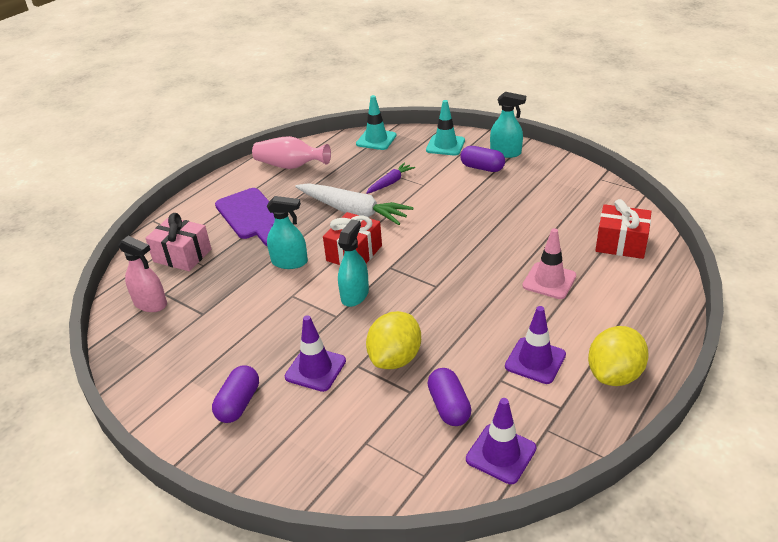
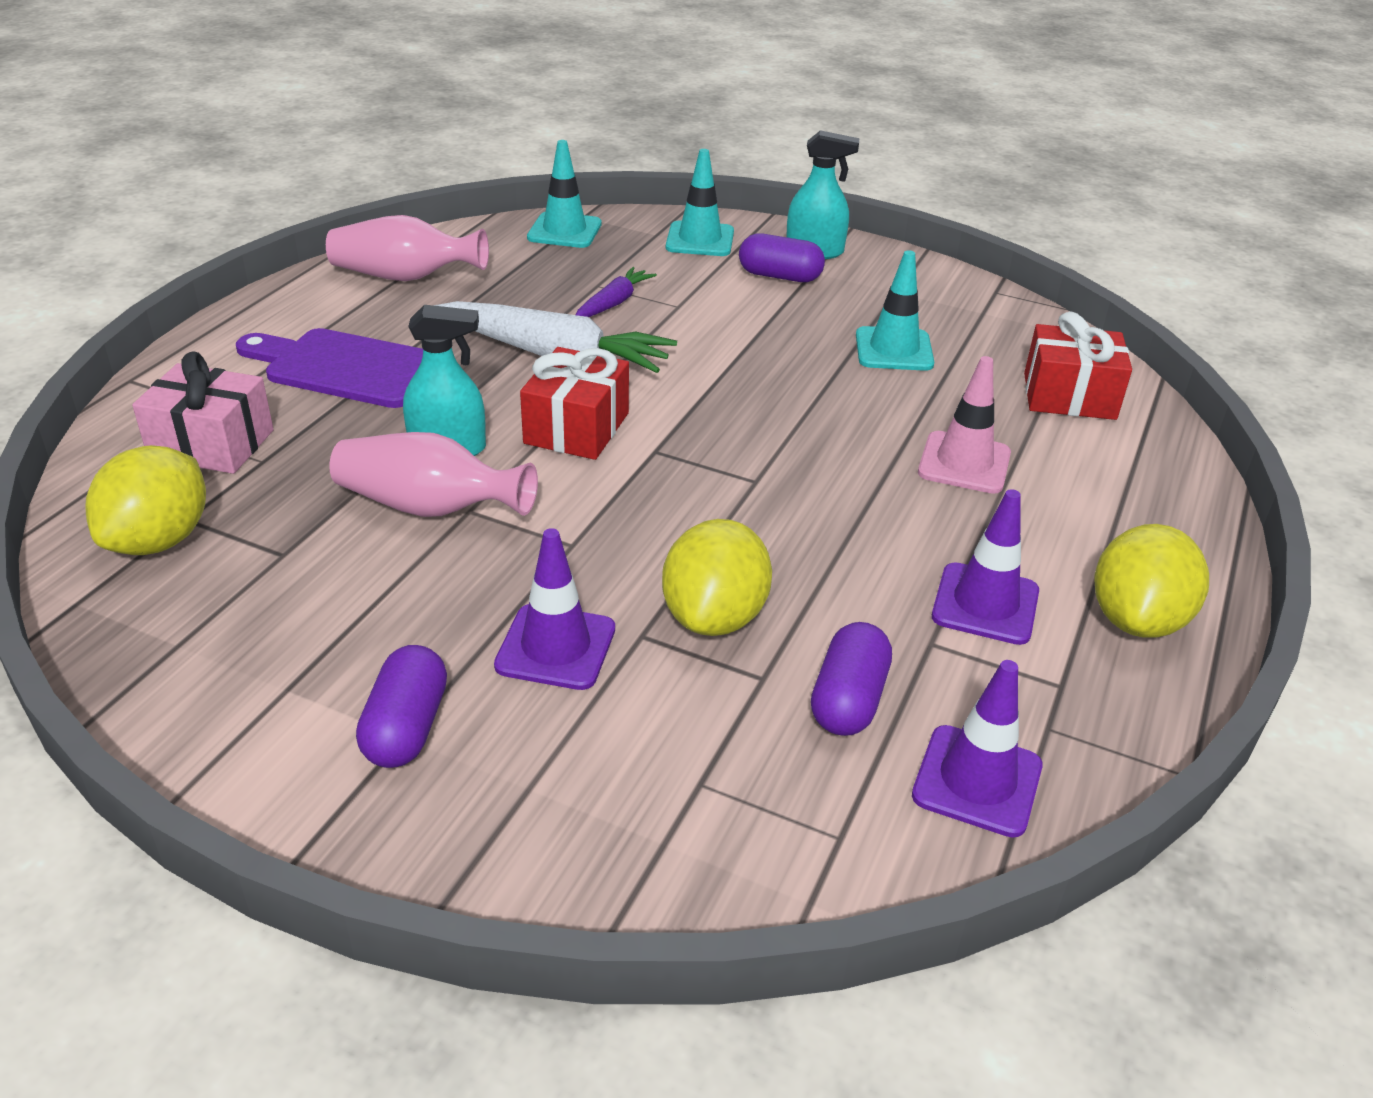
camera: 15 degrees left, 0 degrees up
(150, 303) = (159, 540): pink spray bottle -> yellow lemon
(251, 216) = (346, 367): purple cutting board -> purple cutting board turned 150 degrees clockwise
(274, 293) = (429, 507): none -> pink vase
(355, 295) = (599, 504): turquoise spray bottle -> none
(449, 406) = (848, 700): purple capsule -> purple capsule turned 45 degrees clockwise
(531, 213) = (894, 350): none -> turquoise traffic cone

